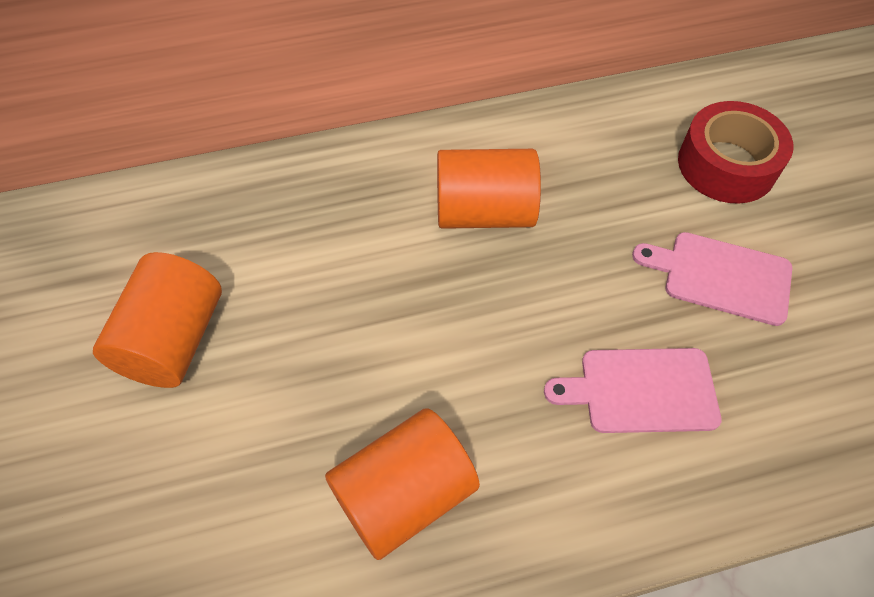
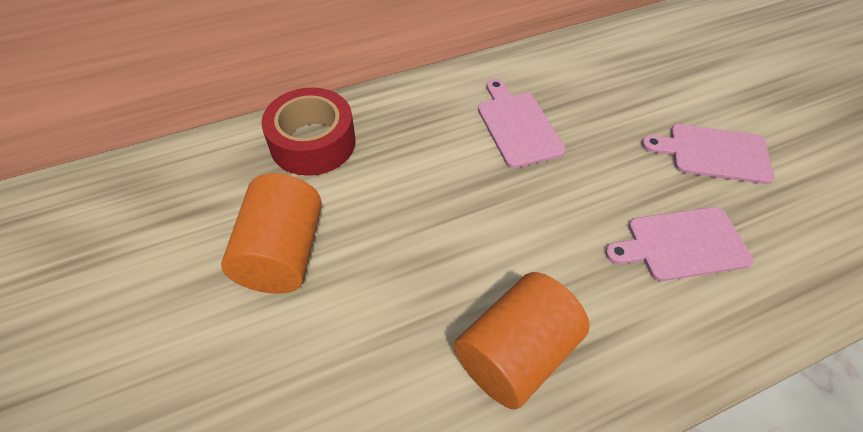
camera: 10 degrees left, 5 degrees down
(484, 212) = (517, 126): orange cylinder -> pink cutting board
(726, 165) = (690, 75): red tape -> red tape (313, 142)

